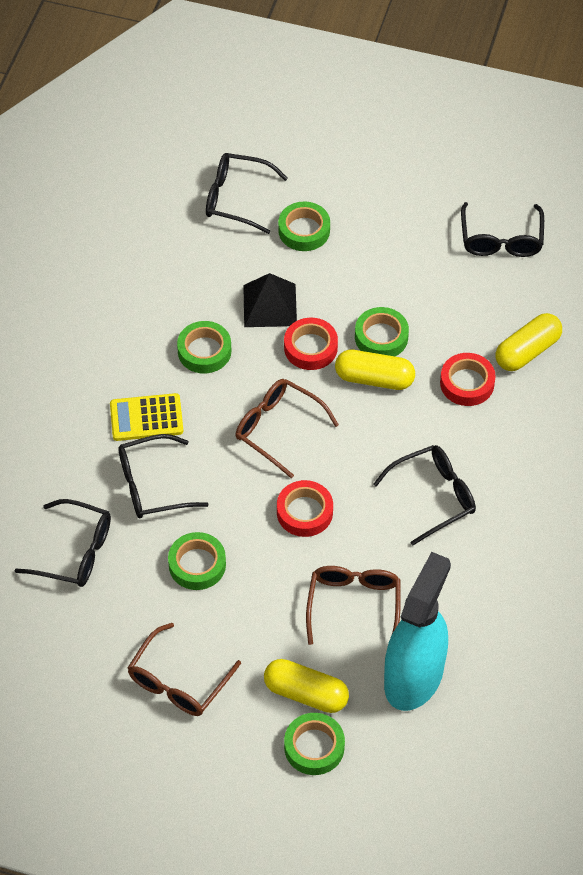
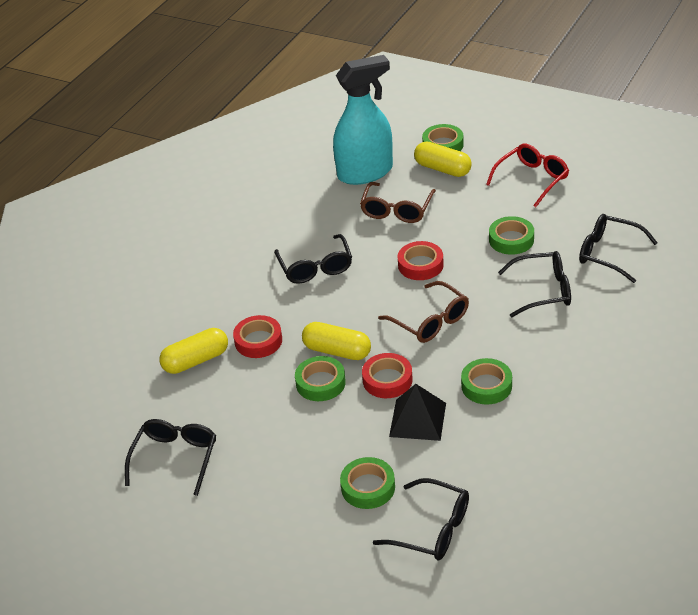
camera: 165 degrees left, 15 degrees down
(146, 418) = (545, 338): yellow calculator -> none
(178, 682) = (532, 179): brown glasses -> red glasses
(414, 676) = (365, 172): turquoise spray bottle -> turquoise spray bottle turned 150 degrees counterclockwise
(433, 496) = (315, 267): black glasses -> black glasses turned 90 degrees counterclockwise

